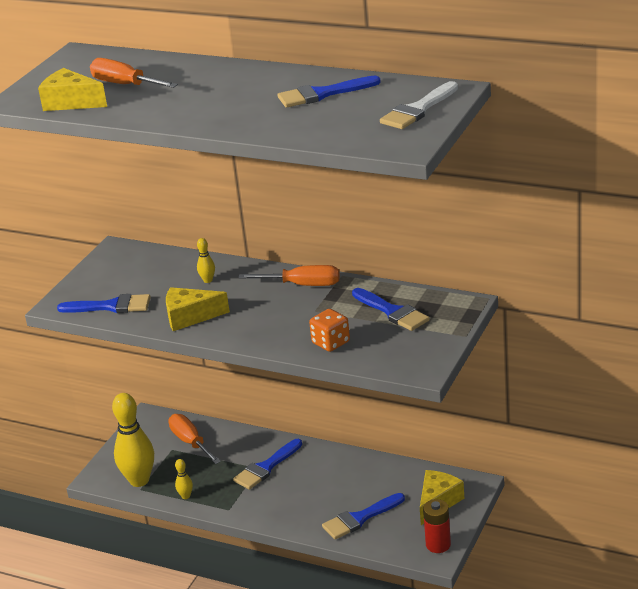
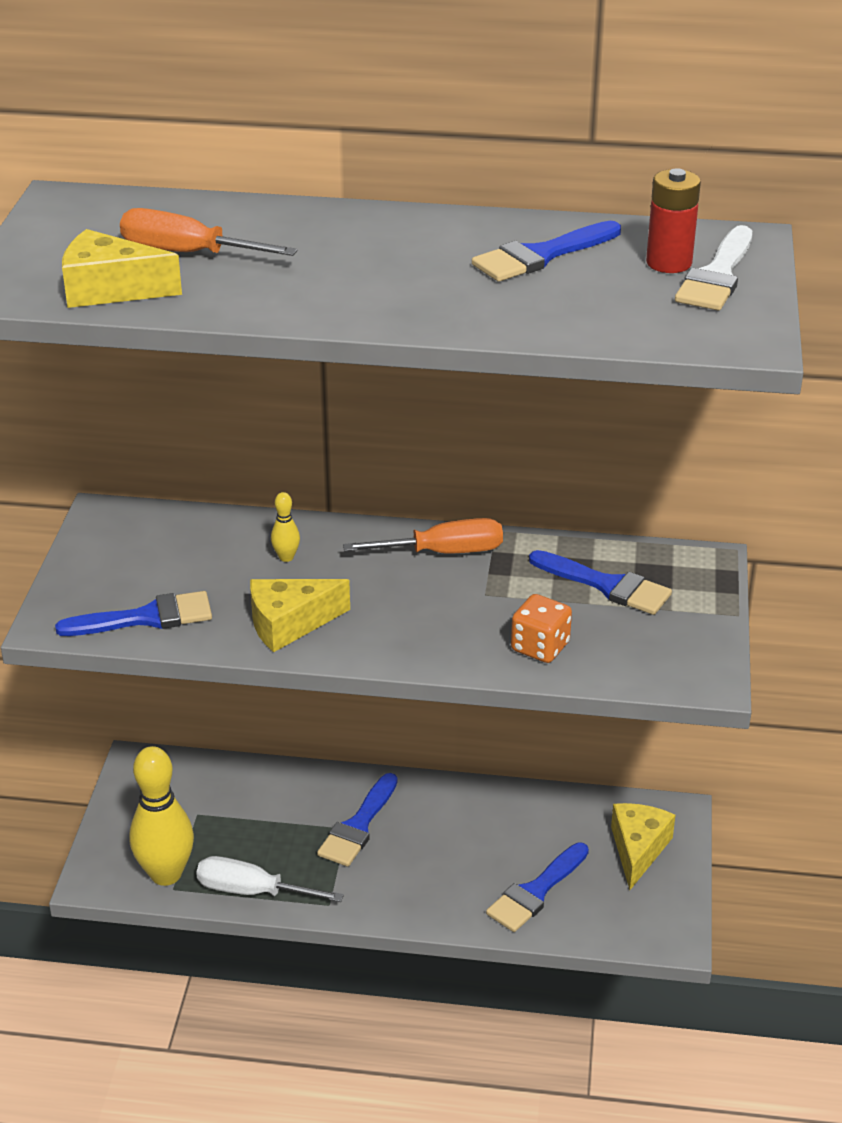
camera: 20 degrees left, 5 degrees up
(186, 496) = (252, 891): yellow bowling pin -> white screwdriver
(191, 442) = (223, 798): orange screwdriver -> none
(438, 545) = (668, 918): red battery -> red battery (669, 263)

